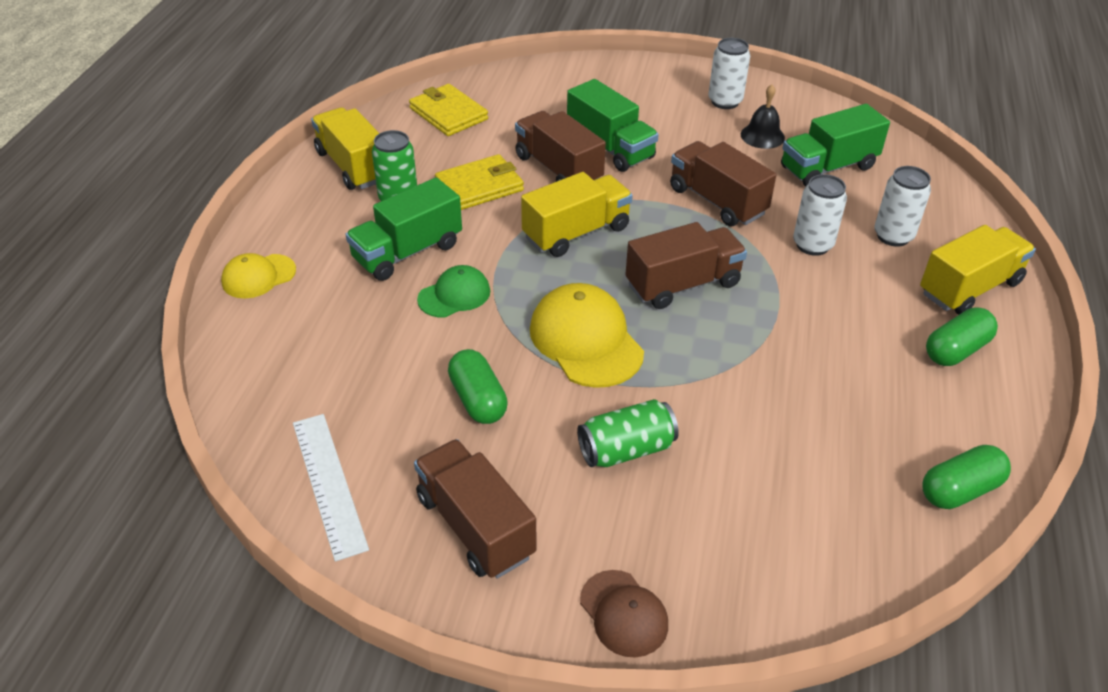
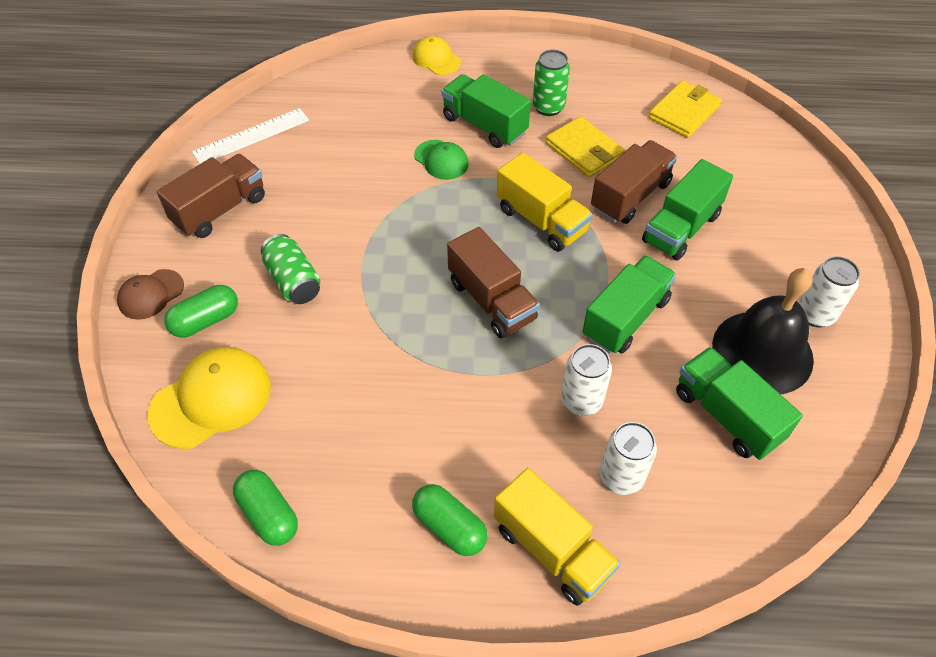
camera: 80 degrees right, 10 degrees up
(353, 166) = (582, 74): yellow truck -> none
(478, 399) = (333, 192): green capsule -> green capsule (206, 320)
(586, 340) = (407, 243): yellow cap -> yellow cap (211, 399)
(717, 201) = (625, 318): brown truck -> green truck
(762, 136) = (762, 352): black bell -> black bell, size x2.01

